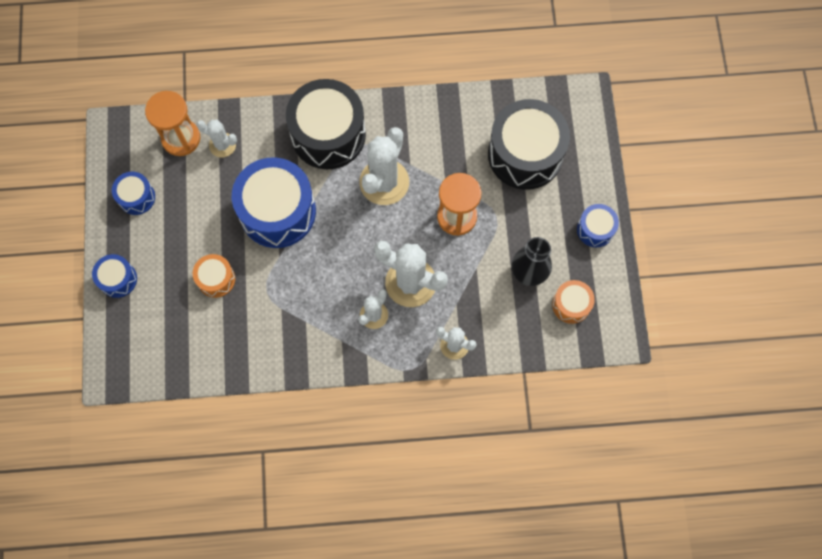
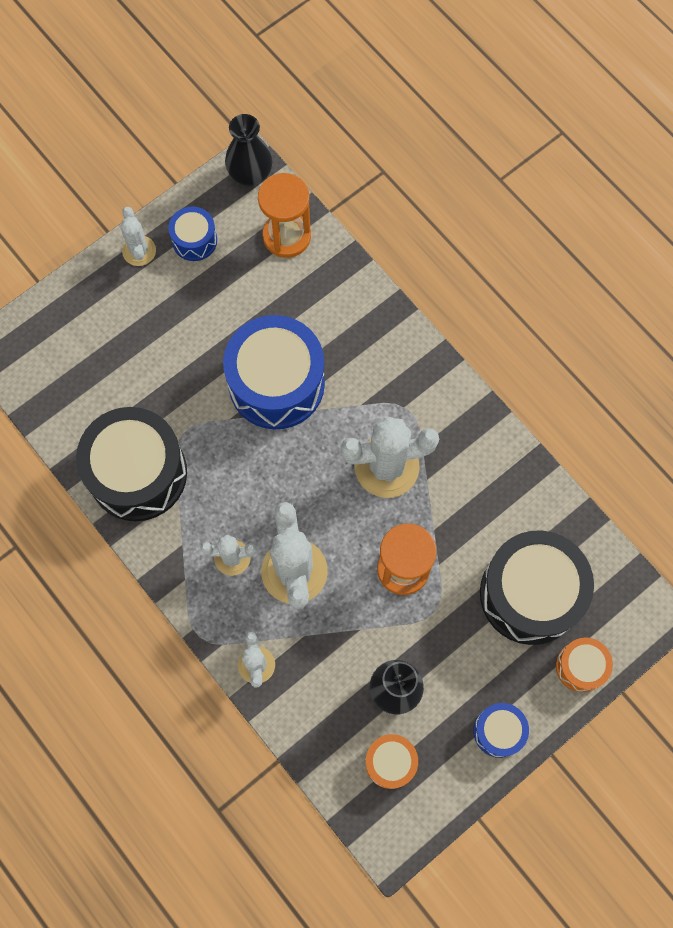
camera: 55 degrees right, 0 degrees up
(118, 279) = (98, 284): blue drum -> none
(119, 132) = (250, 175): none -> black vase
(216, 279) = (162, 375): orange drum -> orange drum (580, 667)
(222, 145) = (309, 280): white cactus -> white cactus (139, 251)
(328, 134) = (398, 374): black drum -> black drum (138, 473)

